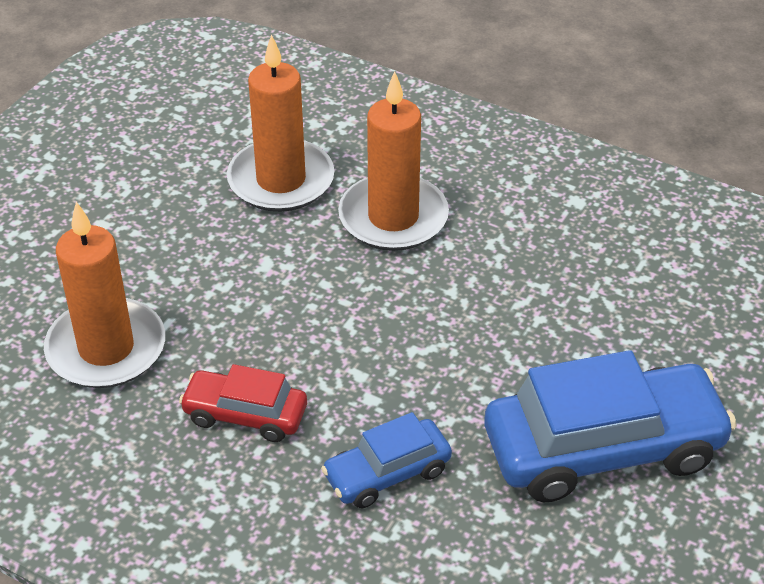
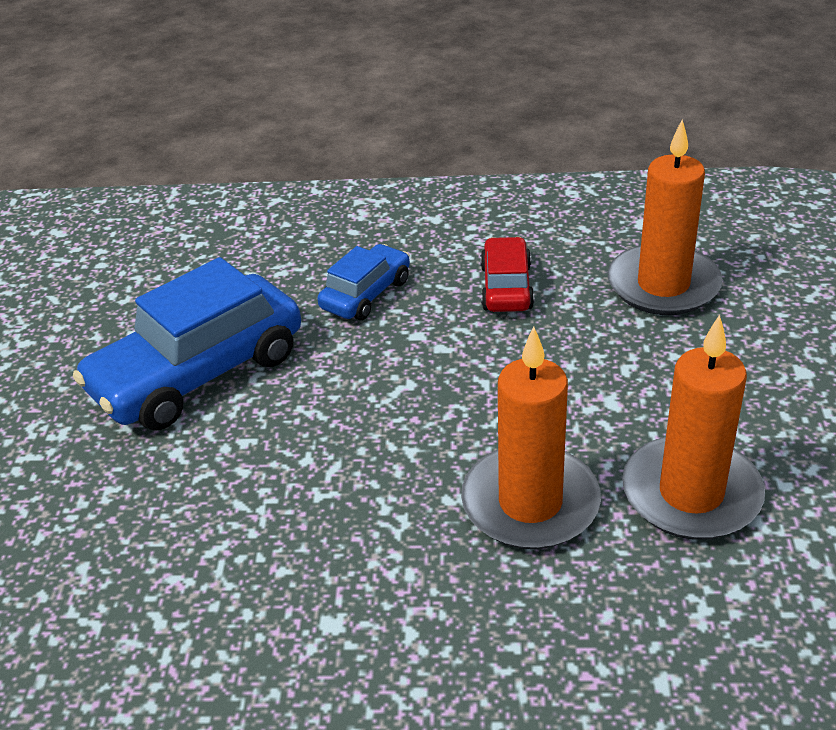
camera: 155 degrees right, 5 degrees down
(245, 415) = (506, 287): red car -> red car turned 75 degrees counterclockwise

